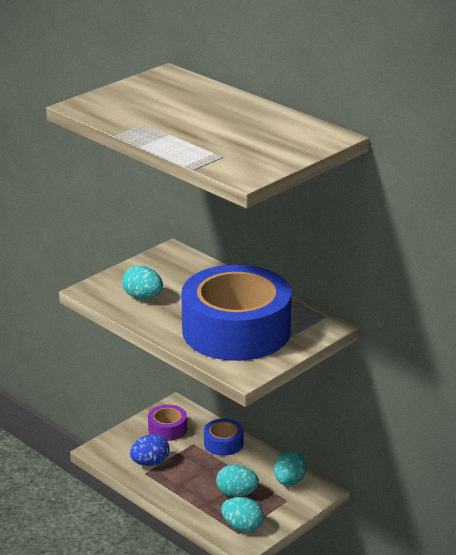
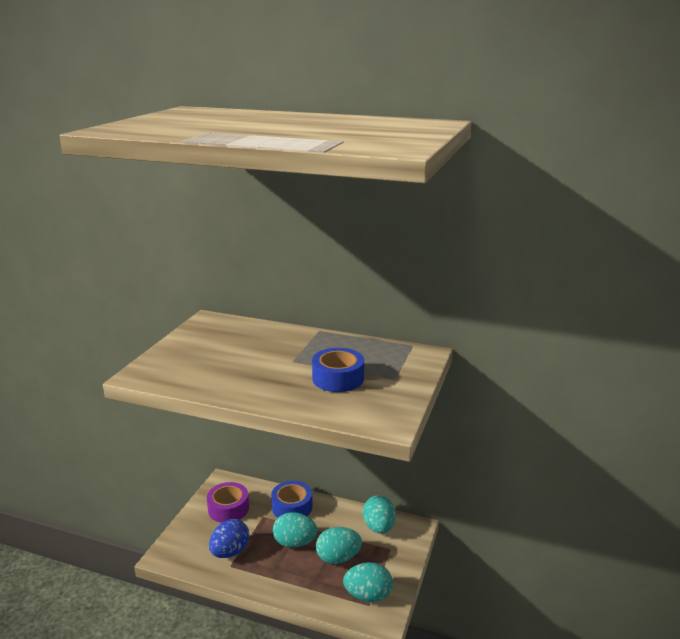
camera: 25 degrees left, 5 degrees down
(143, 297) = (208, 368): turquoise egg -> turquoise egg (295, 543)
(236, 330) = (338, 378): blue tape -> blue tape, size x0.41

